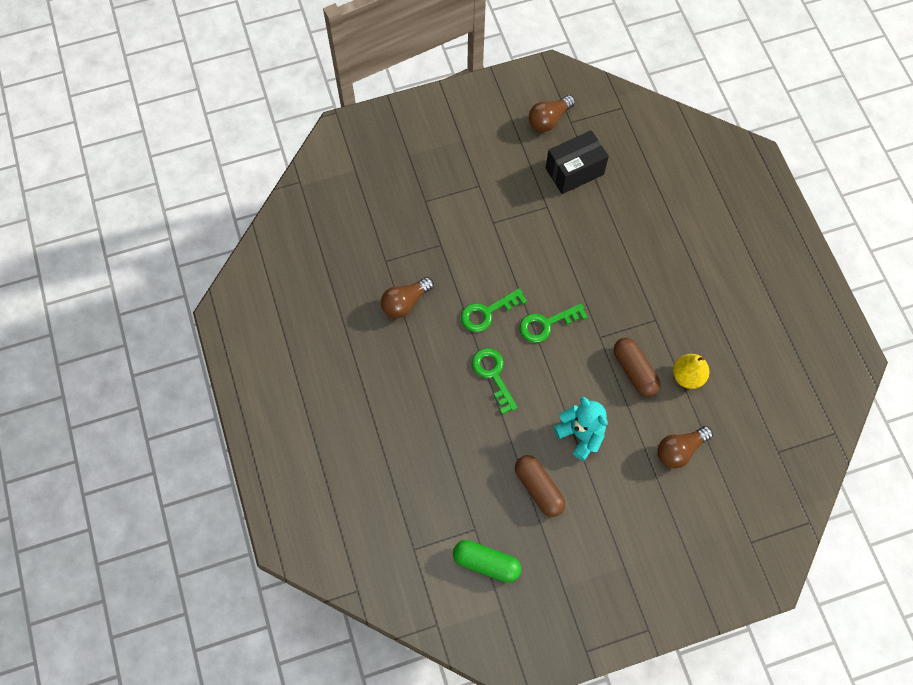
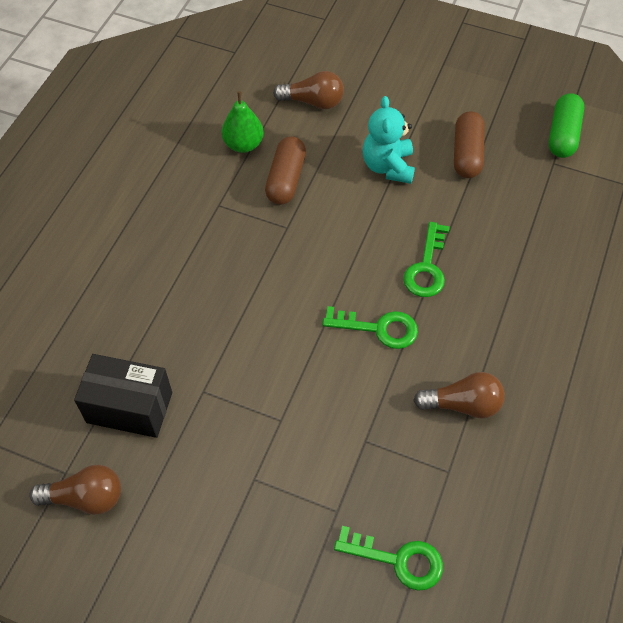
camera: 140 degrees left, 10 degrees down
(486, 563) = (563, 135): green capsule -> green capsule turned 45 degrees clockwise
(546, 324) = (327, 274): green key -> green key (397, 560)
(687, 376) = (243, 144): yellow pear -> green pear

